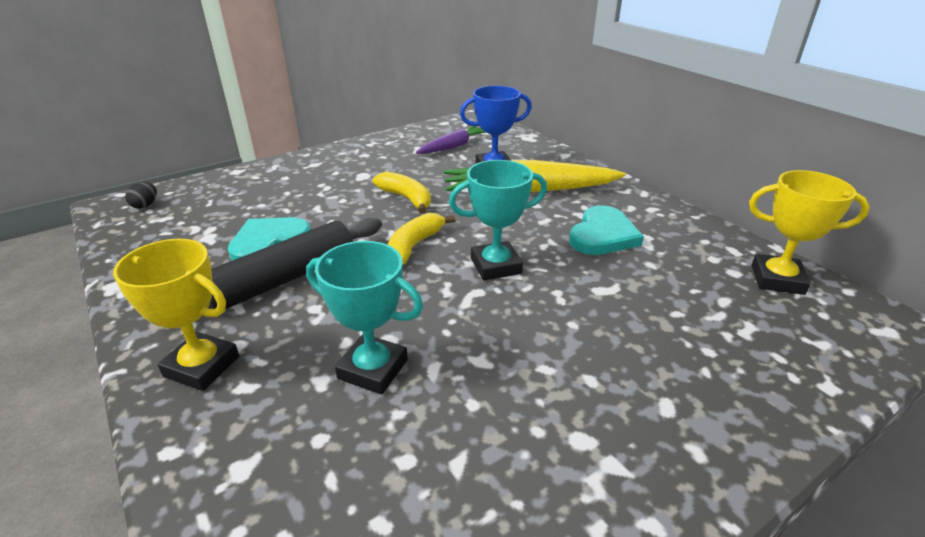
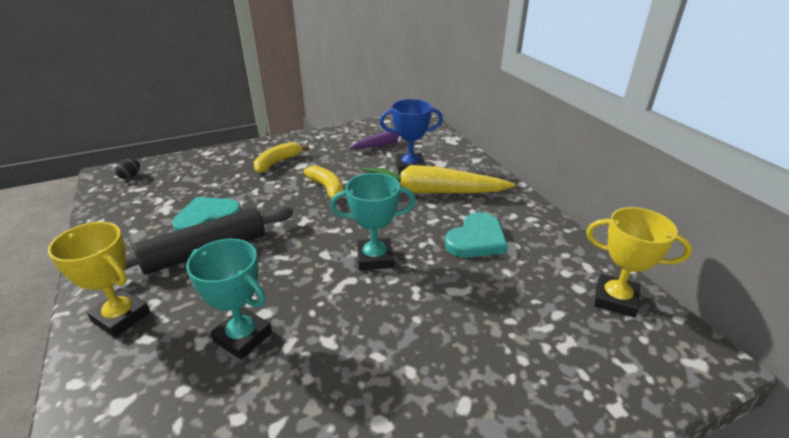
camera: 10 degrees right, 0 degrees up
(414, 246) = (317, 233): yellow banana -> yellow banana (277, 162)

